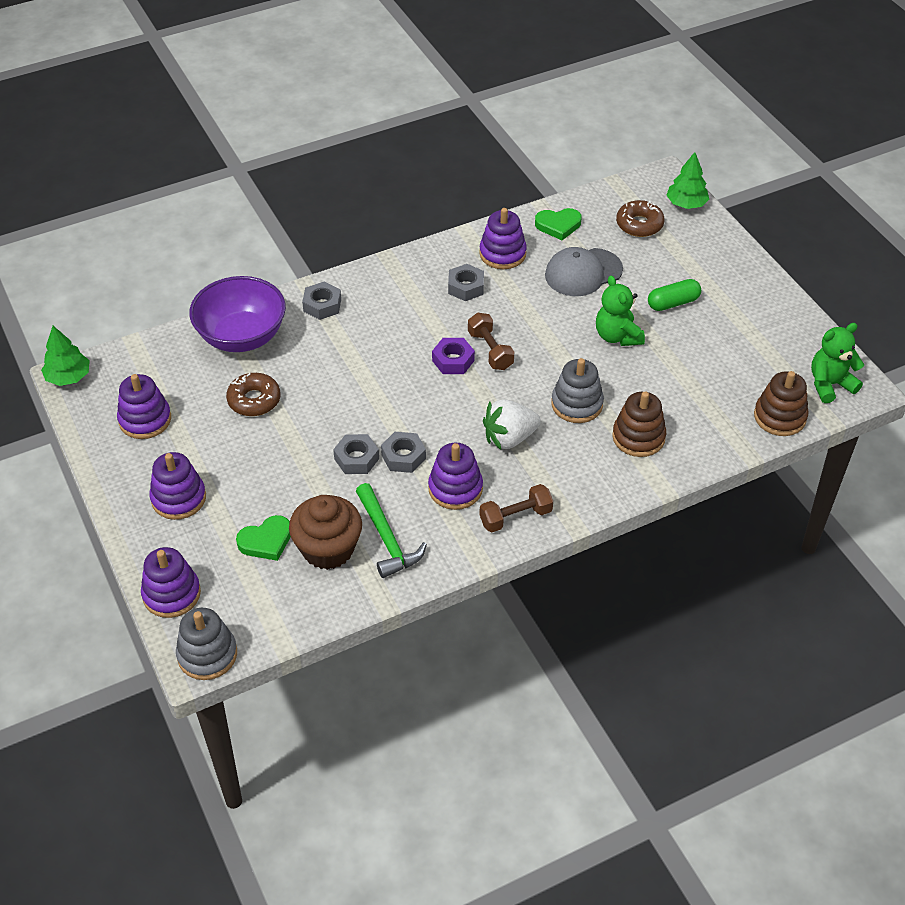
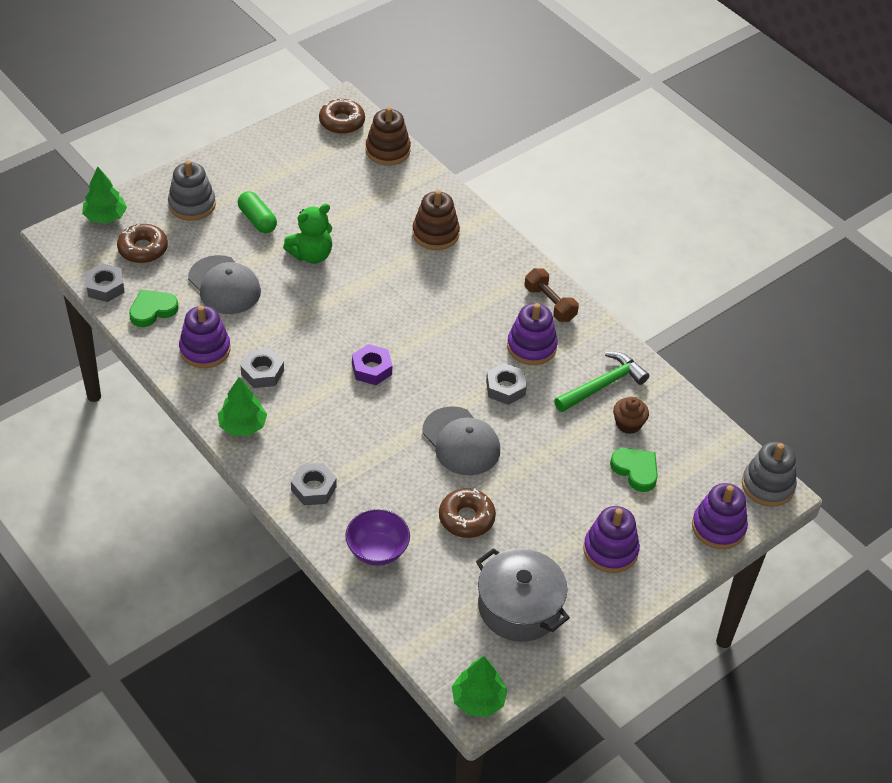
camera: 105 degrees left, 0 degrees up
(145, 420) = (519, 607): purple stacking toy -> grey pot
(242, 336) = (377, 550): purple bowl -> purple bowl, size x0.61
(328, 549) = (628, 424): brown cupcake -> brown cupcake, size x0.54
(345, 411) = (461, 441): none -> grey cap
(356, 459) = (518, 422): grey nut -> grey nut (105, 287)
(406, 269) = (242, 425): none -> green tree
(490, 350) = (351, 343): brown dumbbell -> none
(509, 438) = (461, 317): white strawberry -> none
(558, 225) = (152, 310): green heart -> green heart turned 105 degrees counterclockwise
(577, 404) = (406, 276): grey stacking toy -> grey stacking toy (192, 205)
(830, 384) = (342, 122): green teddy bear -> brown donut

